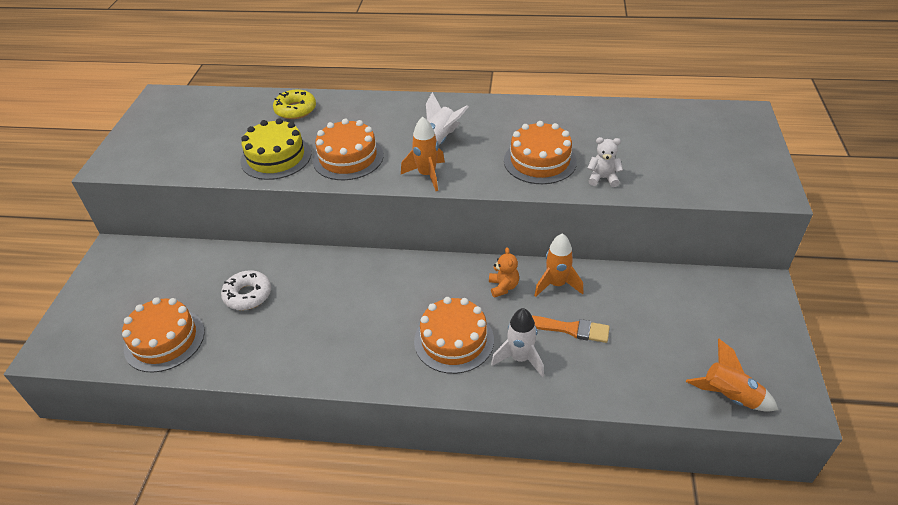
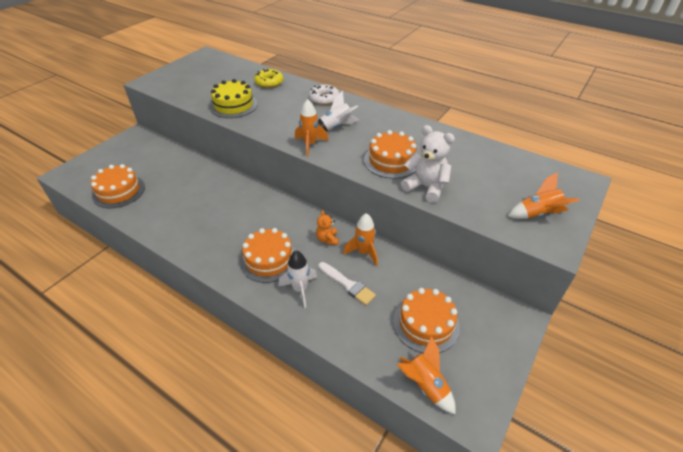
camera: 25 degrees right, 0 degrees up
(248, 295) = (179, 184): white donut -> white donut (324, 99)
(348, 158) = (273, 119): orange cake -> orange cake (426, 323)
(503, 287) = (327, 239): orange teddy bear -> orange teddy bear turned 150 degrees clockwise
(568, 329) = (347, 284): orange brush -> white brush
(603, 178) = (426, 187): white teddy bear -> white teddy bear, size x1.74
(734, 166) = (537, 214): none -> orange rocket

